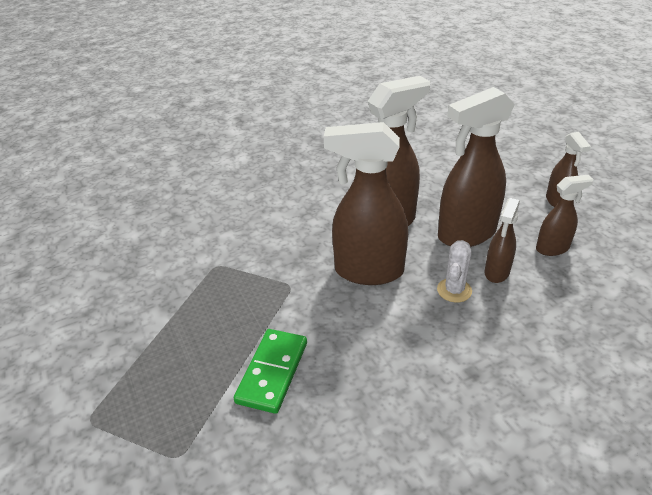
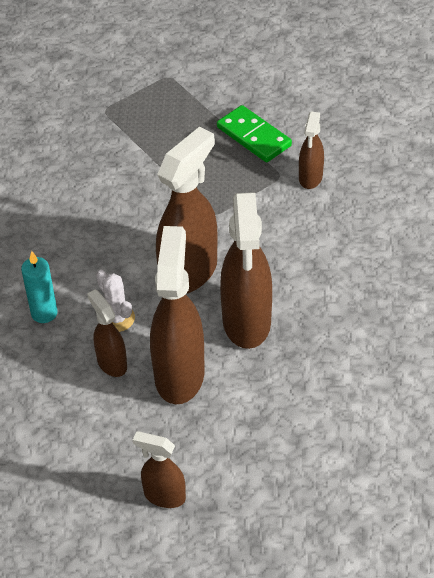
camera: 120 degrees right, 10 degrees up
(272, 372) = (131, 171): green domino -> green domino (254, 136)
(499, 341) = (44, 313): none -> turquoise candle
(552, 248) = (103, 430): brown spray bottle -> brown spray bottle (310, 178)

